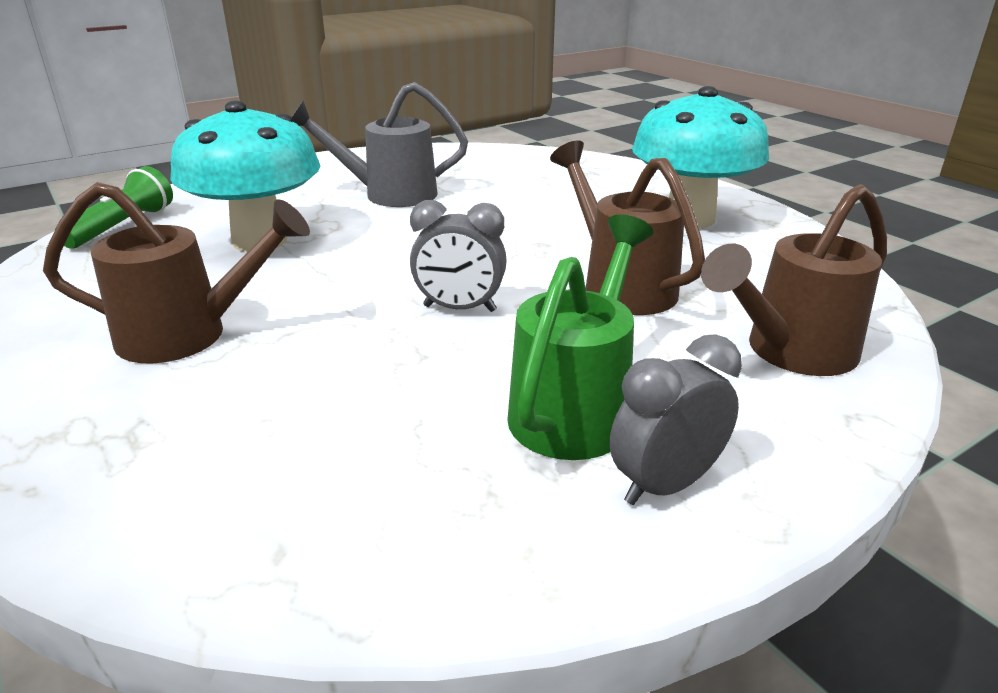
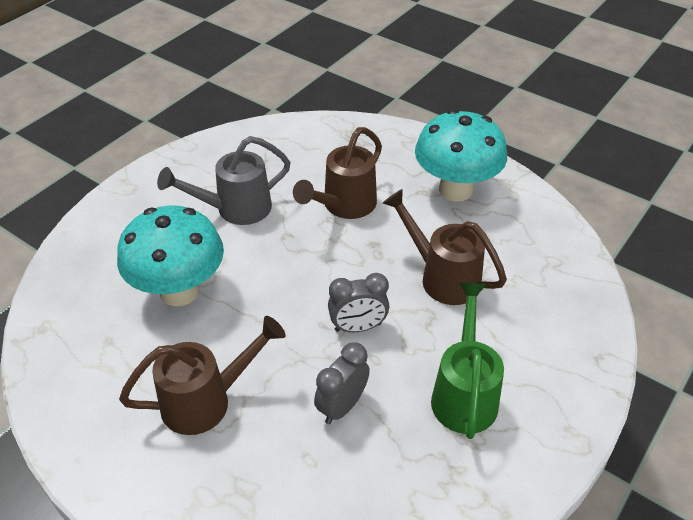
camera: 20 degrees left, 15 degrees up
(123, 226) = (60, 300): green flashlight -> none
(665, 485) = (528, 434): grey clock -> grey clock (342, 406)
(790, 352) = (556, 314): brown watering can -> brown watering can (344, 206)

